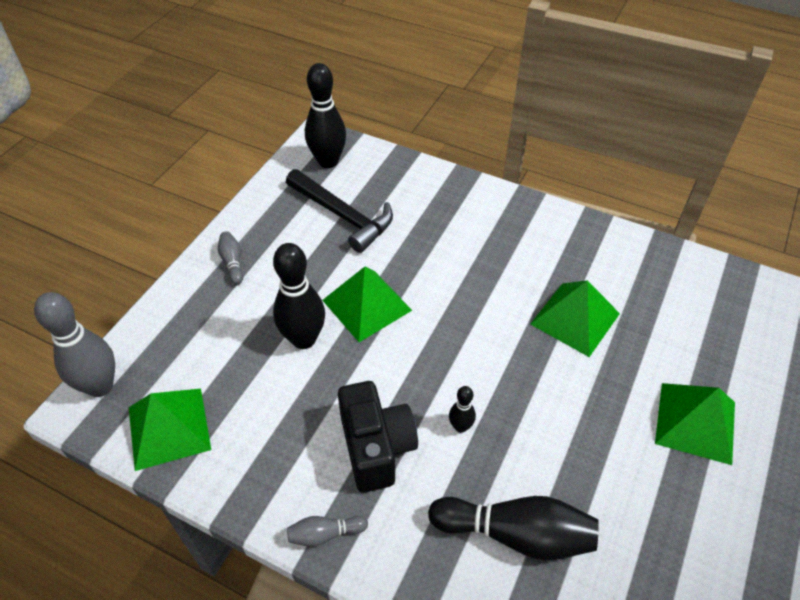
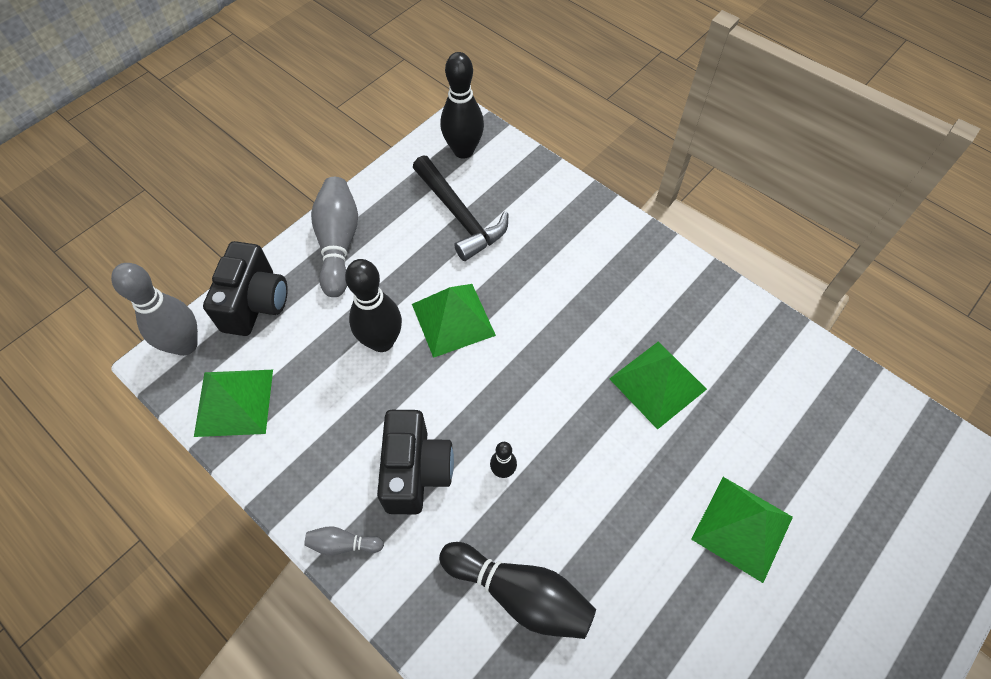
camera: 15 degrees right, 10 degrees up
(164, 332) = (255, 303): none -> black camera
(232, 262) = (338, 244): grey bowling pin -> grey bowling pin, size x2.05

